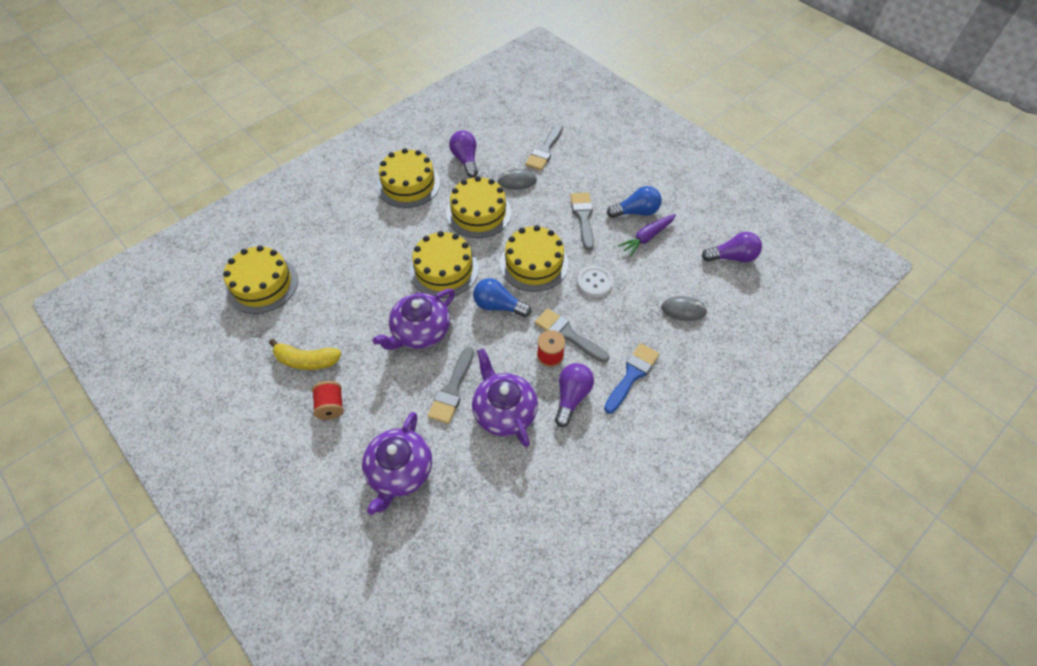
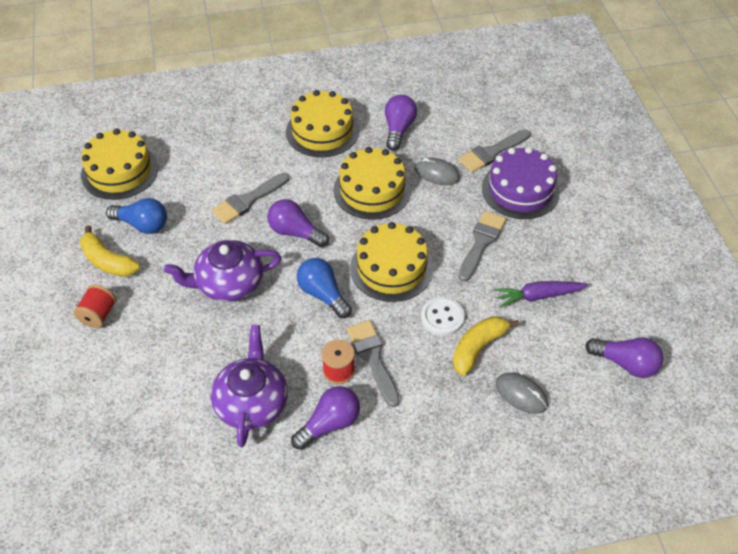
camera: 30 degrees right, 5 degrees down
(399, 471) = (114, 408): purple teapot -> none
(444, 269) = (295, 232): yellow cake -> purple light bulb
(452, 389) = (217, 355): grey brush -> grey brush (248, 200)
(583, 169) = (520, 190): none -> purple cake
(632, 375) = (410, 434): blue brush -> none
(633, 292) = (478, 348): none -> yellow banana
(636, 212) = (546, 262): blue light bulb -> blue light bulb (142, 225)

